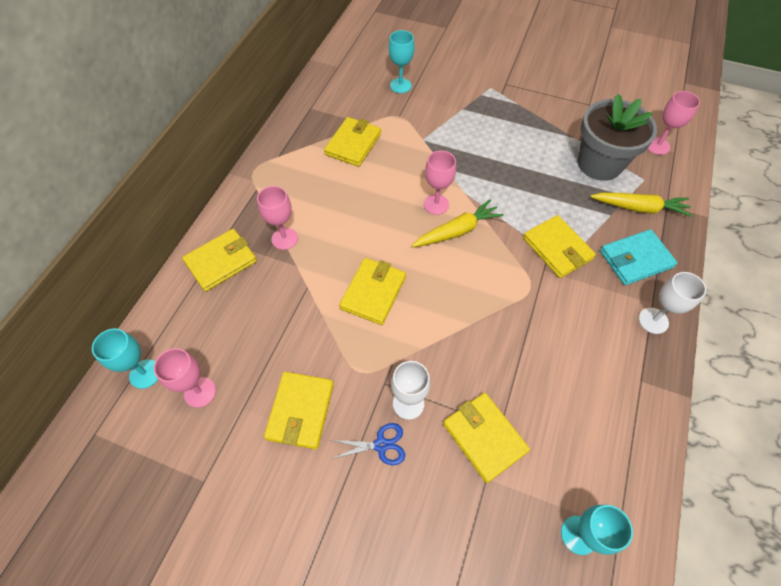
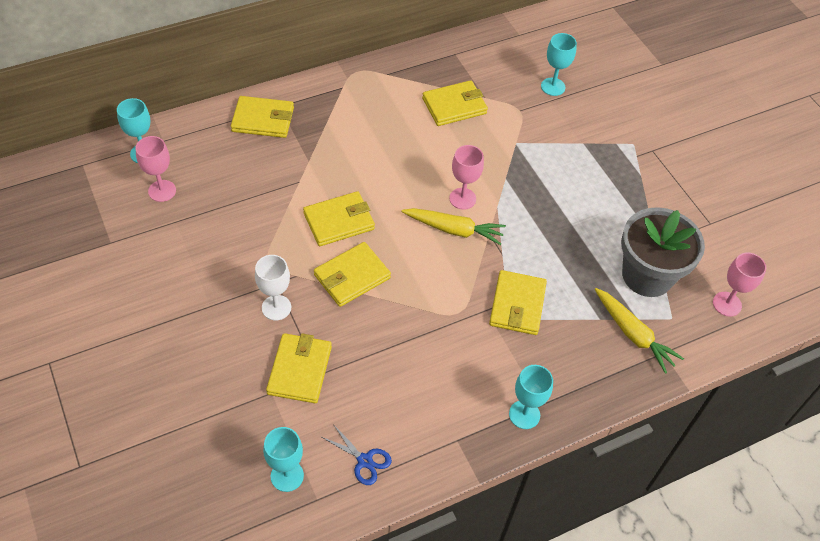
camera: 40 degrees right, 5 degrees down
(284, 238) = (322, 137): pink goblet -> none
(300, 411) = (206, 253): yellow wallet -> yellow wallet (352, 276)
(381, 445) = (230, 315): blue scissors -> blue scissors (364, 461)
(635, 259) = (573, 365): turquoise wallet -> none
(653, 320) = (524, 414): white goblet -> turquoise goblet

